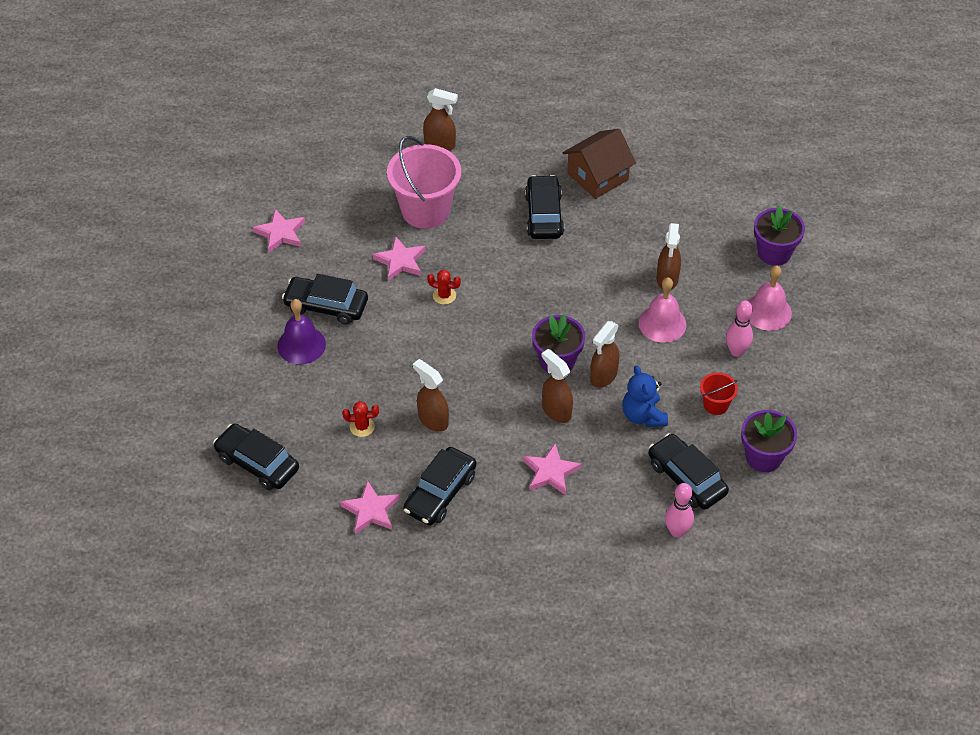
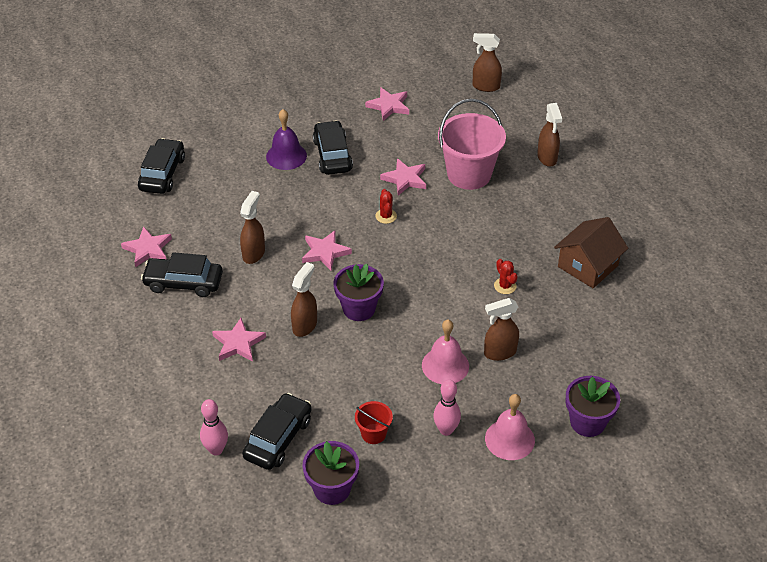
camera: 65 degrees right, 5 degrees down
(362, 427) = (225, 216): red cactus -> red cactus (505, 286)
(466, 361) = (325, 252): none -> pink star
(544, 215) = (516, 246): black car -> none
(597, 176) = (588, 266): brown house -> brown house turned 75 degrees counterclockwise
(603, 376) = (360, 344): brown spray bottle -> brown spray bottle (485, 86)
(643, 416) = (332, 385): blue teddy bear -> none

